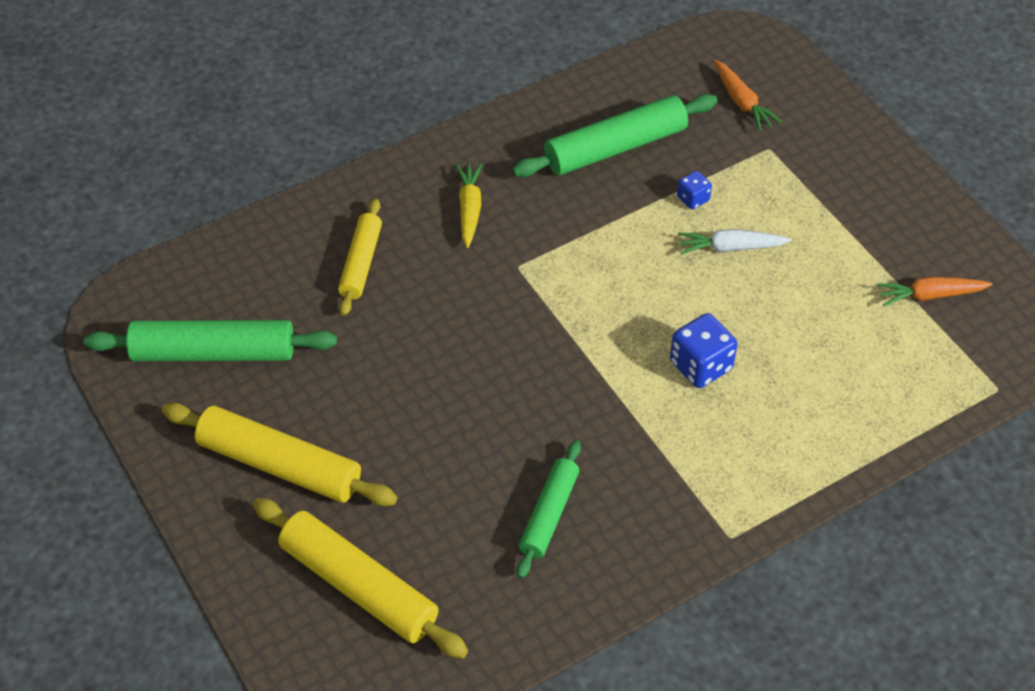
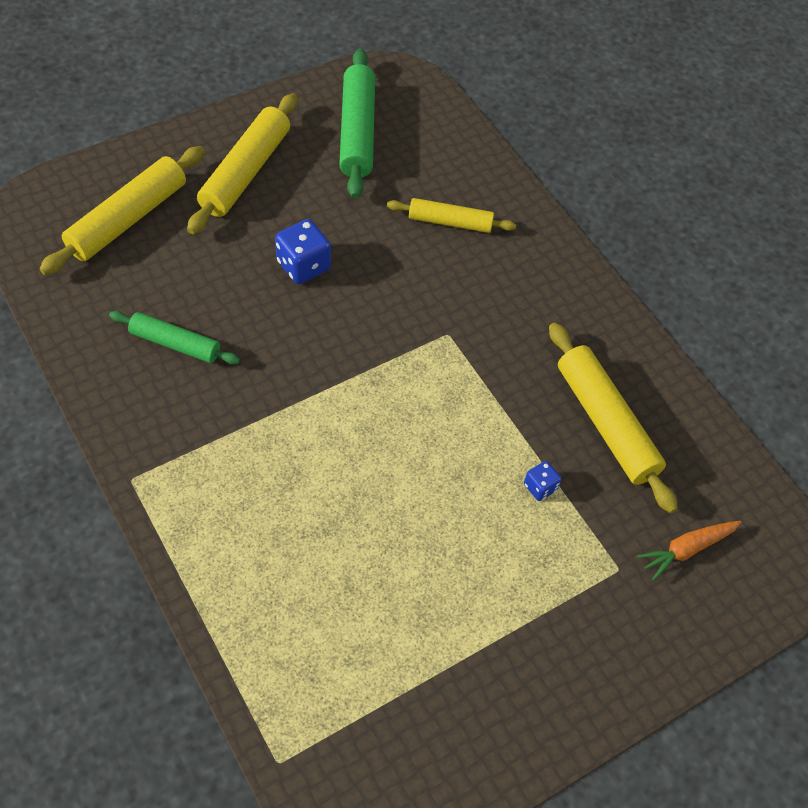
camera: 85 degrees right, 5 degrees up
(469, 209) = (516, 300): yellow carrot -> none
(615, 147) = (606, 423): green rolling pin -> yellow rolling pin
(701, 366) = (325, 474): blue dice -> blue dice (303, 265)
(730, 247) = (475, 515): white carrot -> none
(930, 295) = (410, 710): orange carrot -> none

